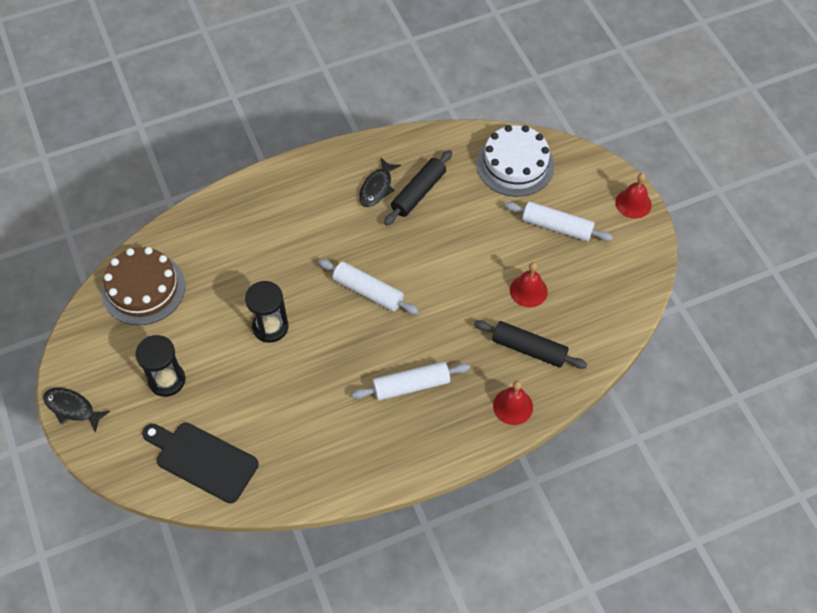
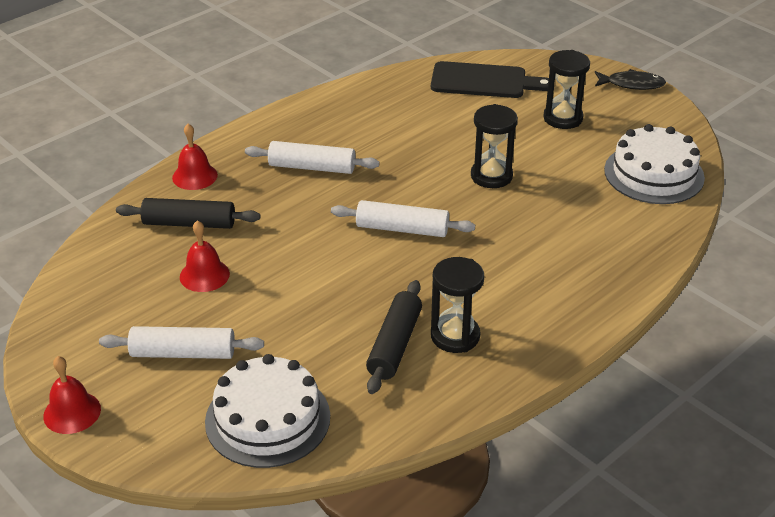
camera: 160 degrees right, 20 degrees down
(143, 289) = (654, 174): brown cake -> white cake
(377, 188) = (455, 336): black fish -> black hourglass
(411, 385) = (312, 167): white rolling pin -> white rolling pin turned 45 degrees clockwise

